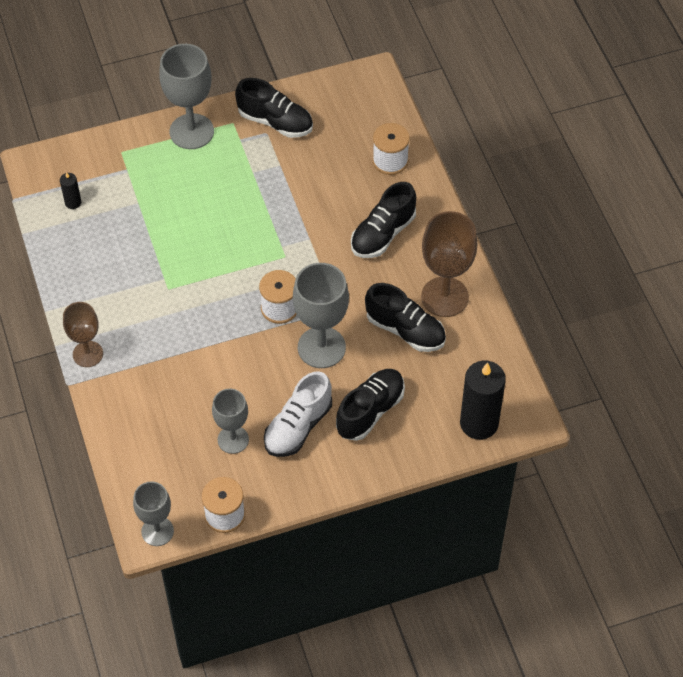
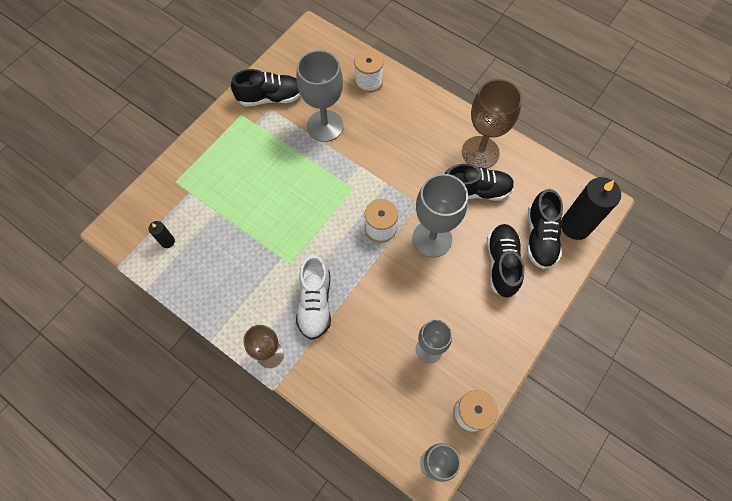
camera: 35 degrees left, 10 degrees up
(191, 131) = (216, 137): grey goblet -> grey goblet (325, 126)
(298, 427) = (465, 308): white shoe -> white shoe (315, 303)
(383, 234) = (405, 133): black shoe -> black shoe (540, 237)

